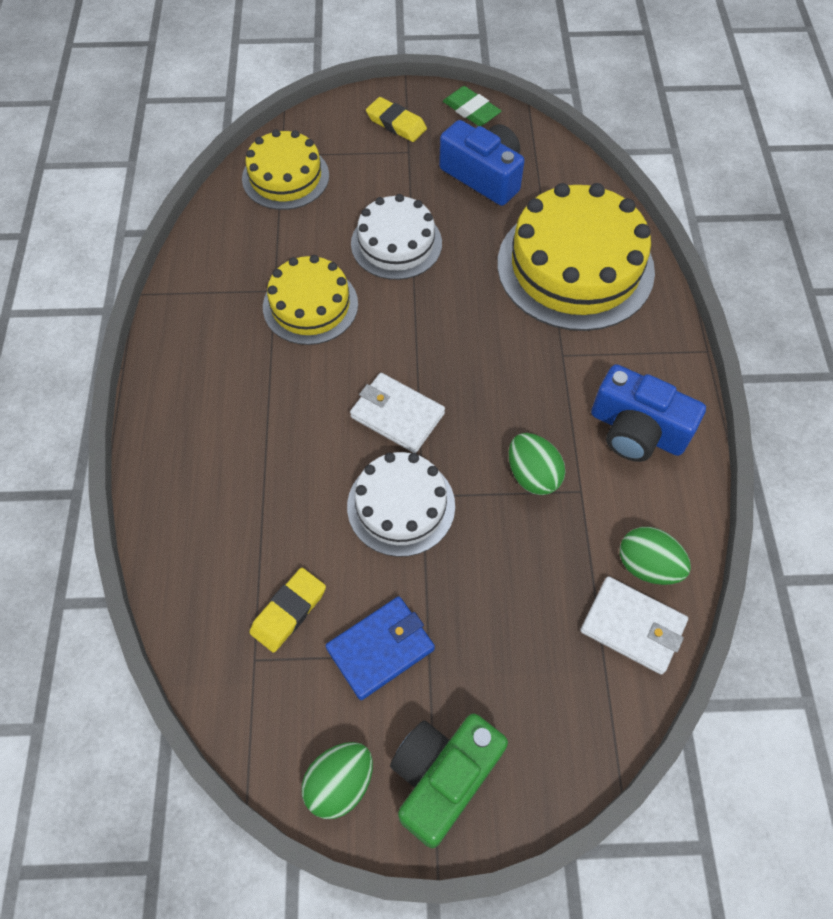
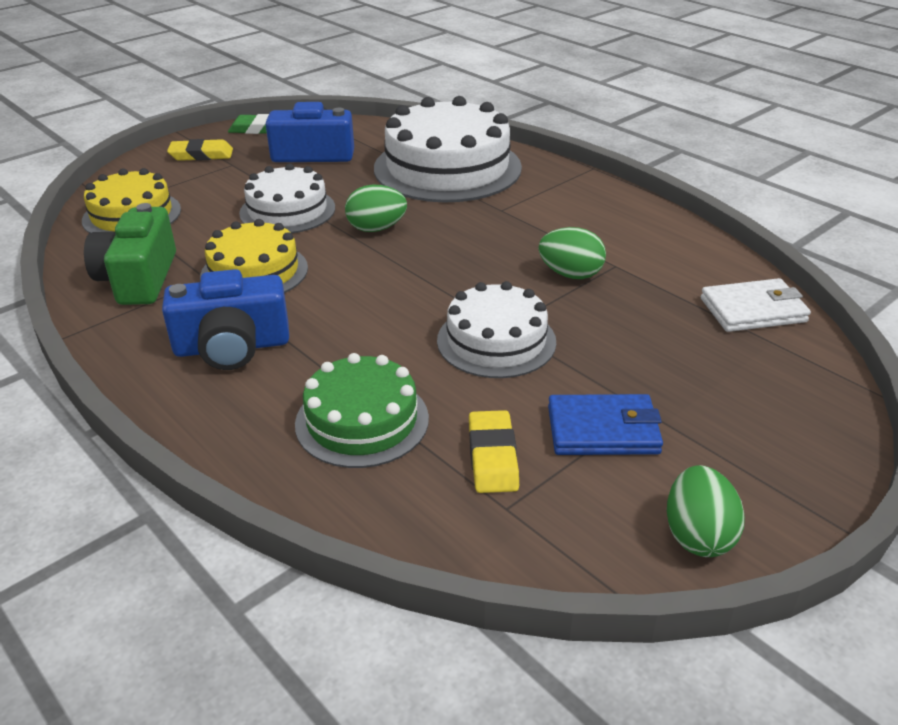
camera: 40 degrees left, 25 degrees down
(243, 514) = (362, 421): none -> green cake
(380, 648) = (603, 430): blue wallet -> blue wallet turned 75 degrees clockwise
(397, 415) = (419, 295): white wallet -> none
(442, 777) = (765, 473): green camera -> green camera (138, 278)
(575, 267) = (447, 168): yellow cake -> white cake
(637, 430) = (606, 220): blue camera -> blue camera (232, 347)
(647, 565) = (714, 277): green egg -> green egg (376, 228)

